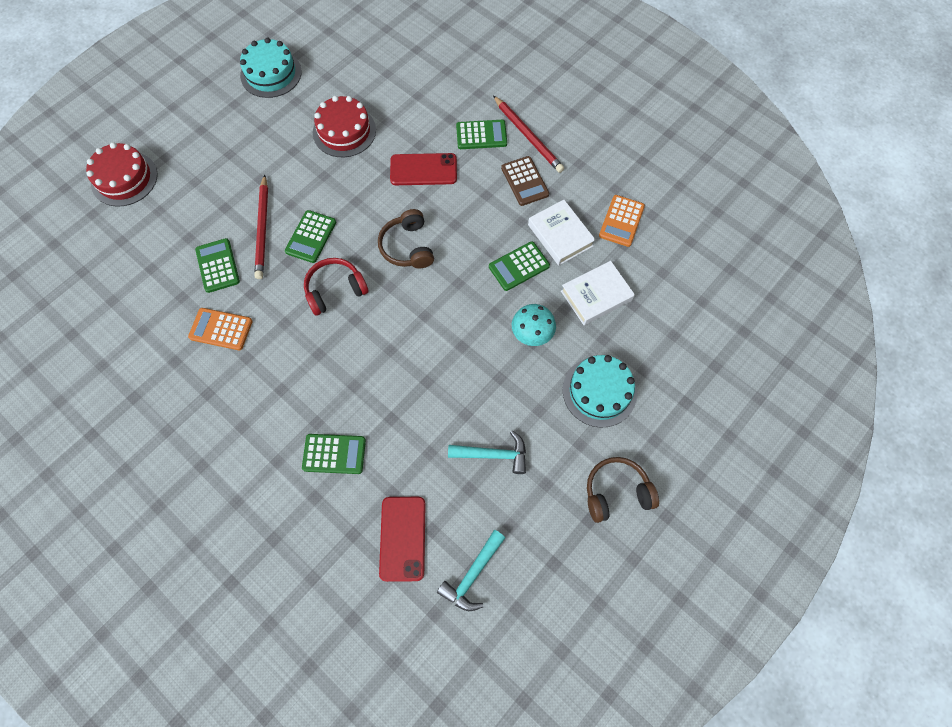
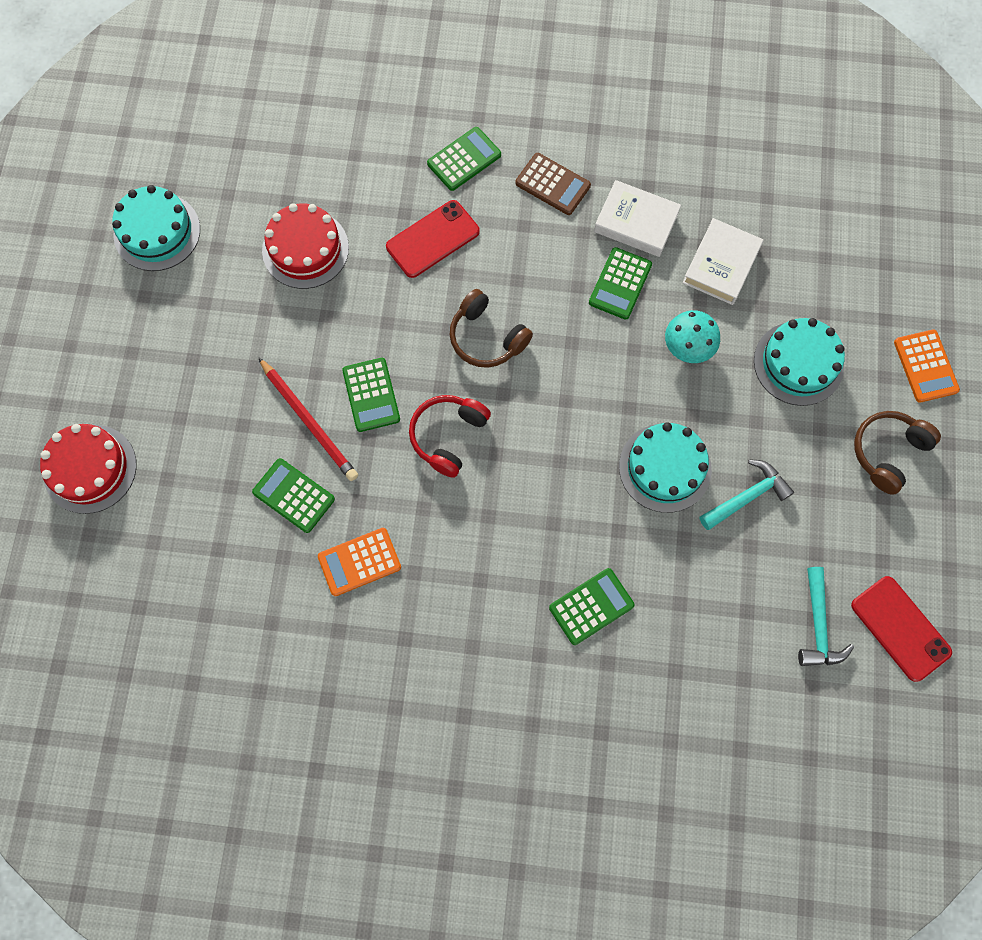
camera: 35 degrees left, 5 degrees up
(402, 538) = (726, 639): red phone -> red phone (900, 628)
(454, 399) = (665, 468): none -> turquoise cake
(528, 136) = (516, 130): red pencil -> none
(621, 221) = (685, 167): orange calculator -> orange calculator (925, 366)

